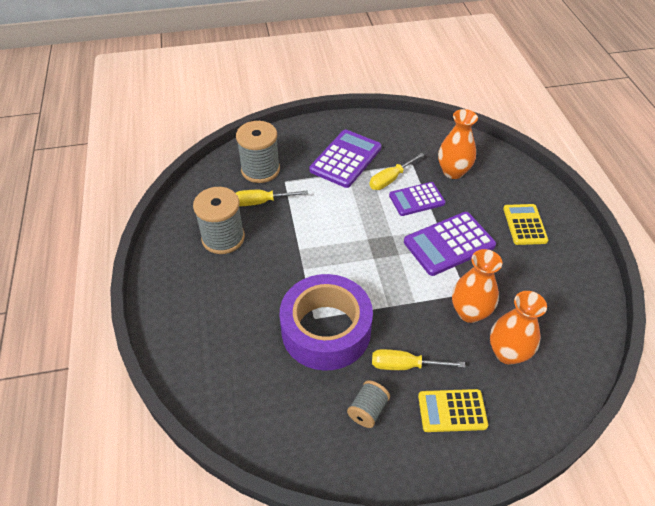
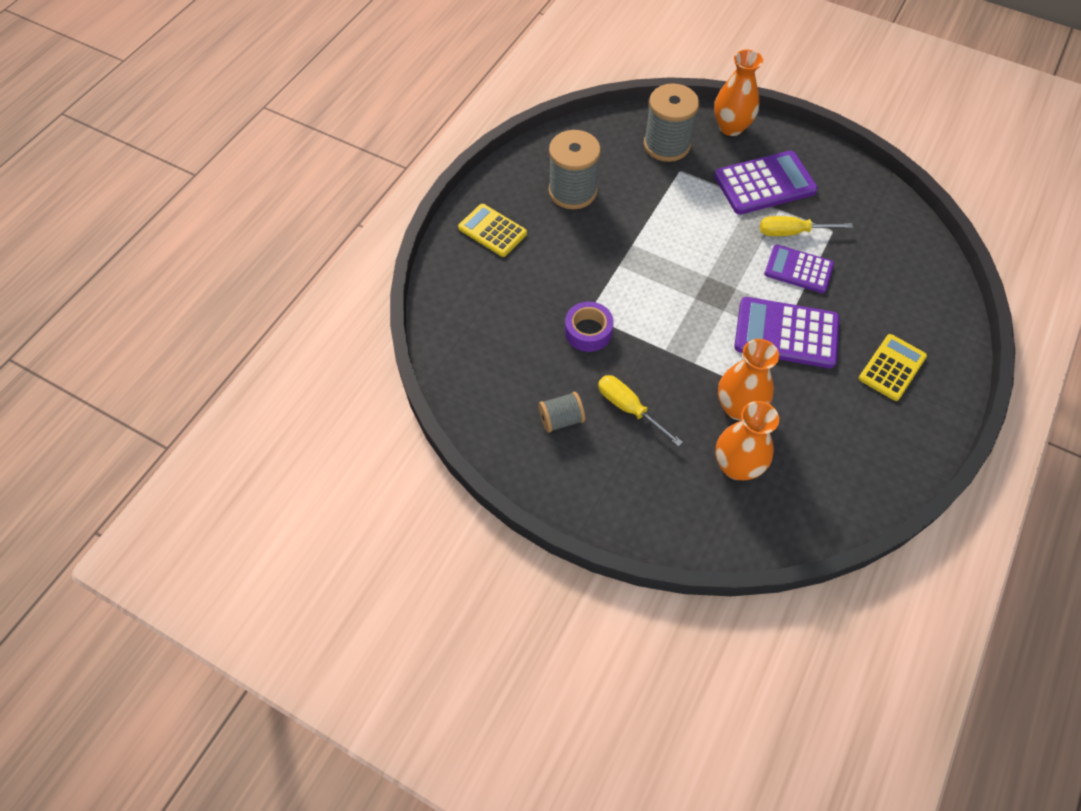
camera: 40 degrees right, 10 degrees up
(261, 202) = (638, 178): yellow screwdriver -> none
(326, 330) = (588, 331): purple tape -> purple tape, size x0.48
(452, 411) = (633, 473): yellow calculator -> yellow calculator (492, 231)
(453, 172) = (870, 265): orange vase -> orange vase (731, 127)

